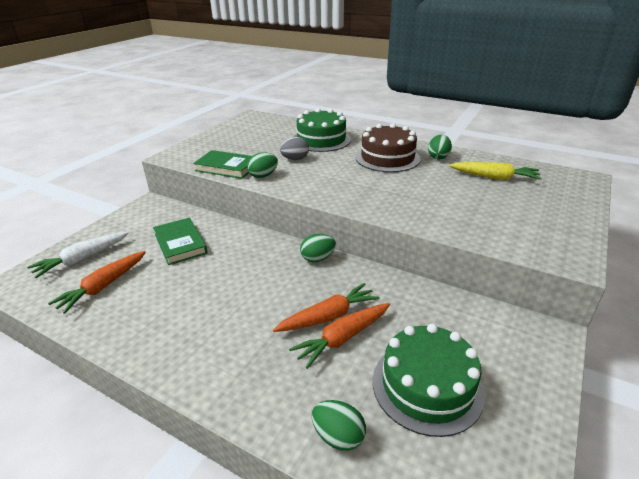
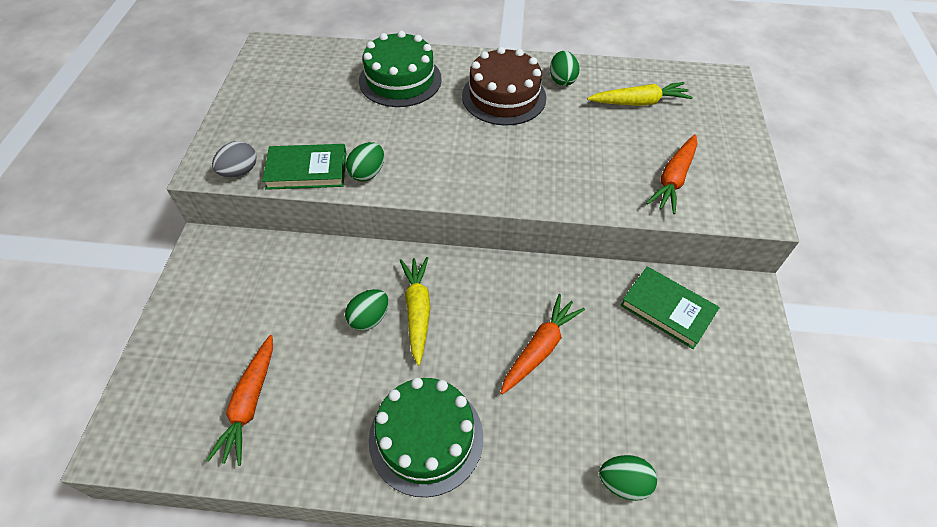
camera: 25 degrees left, 20 degrees up
(82, 259) = (184, 372): white carrot -> none
(180, 243) = (301, 302): green book -> green book (667, 309)
(252, 268) = (417, 311): none -> yellow carrot
(295, 159) = (389, 129): grey egg -> grey egg (239, 171)
(317, 258) = (483, 270): green egg -> green egg (369, 318)
(343, 338) = (569, 371): orange carrot -> orange carrot (673, 179)
(427, 386) = (672, 395): green cake -> green cake (426, 437)

